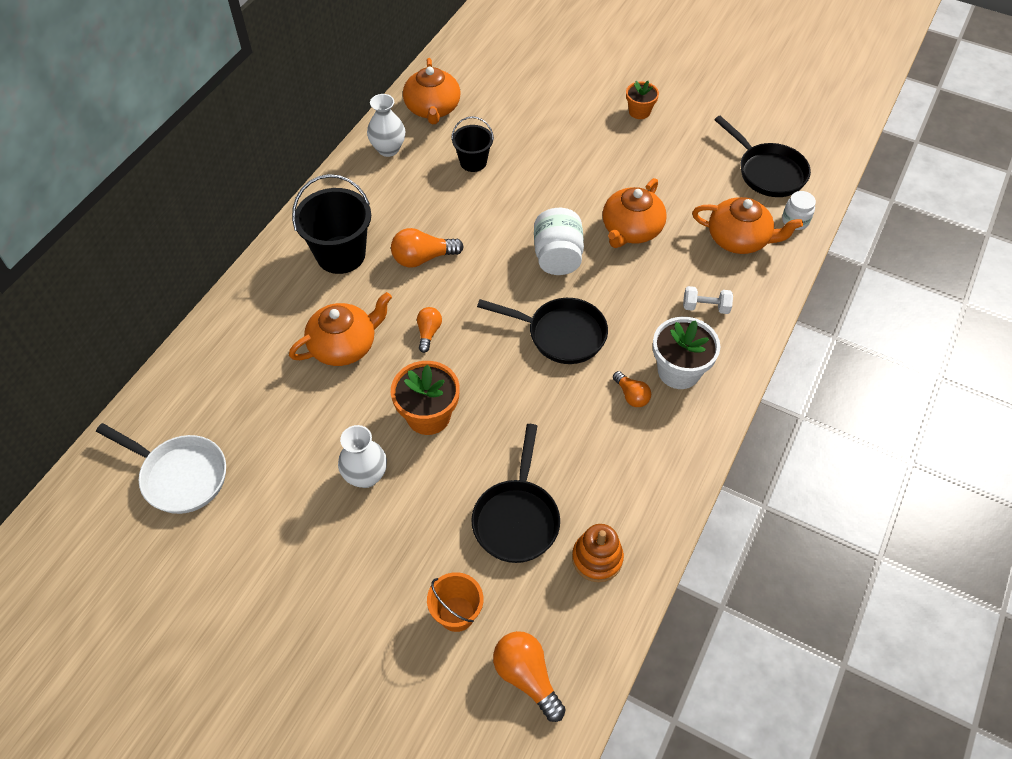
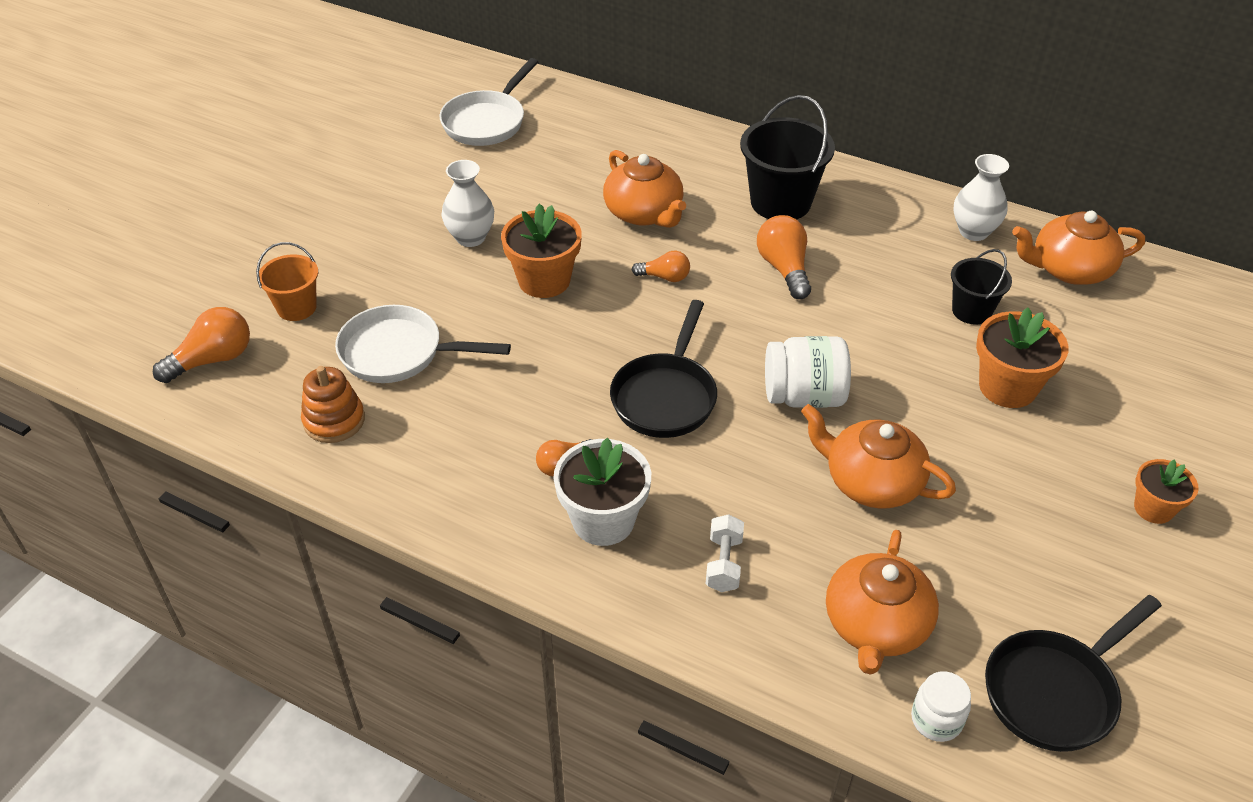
camera: 90 degrees right, 10 degrees down
(517, 518) = (399, 353): black pan -> white pan
(545, 156) = (1007, 387): none -> orange flower pot

